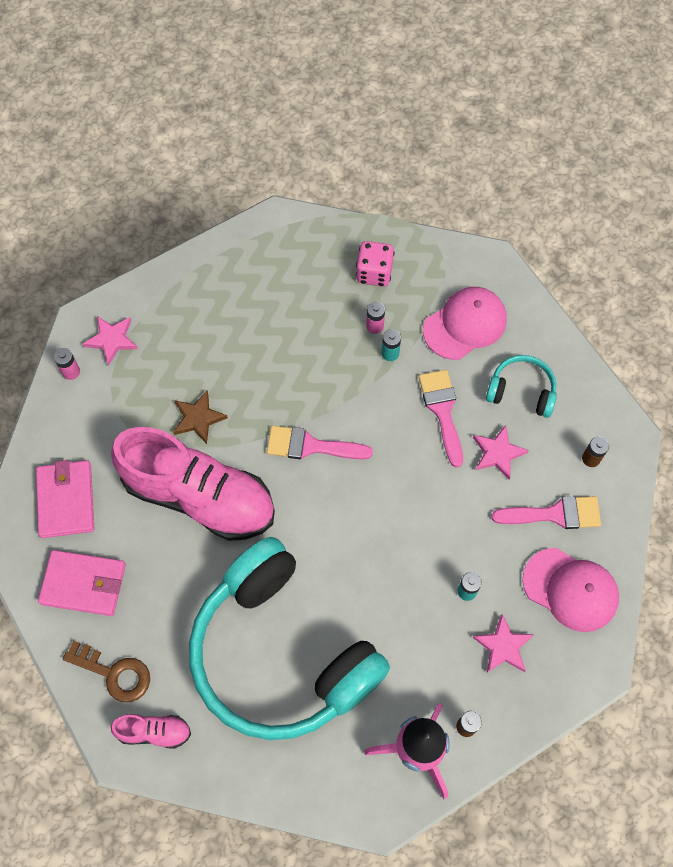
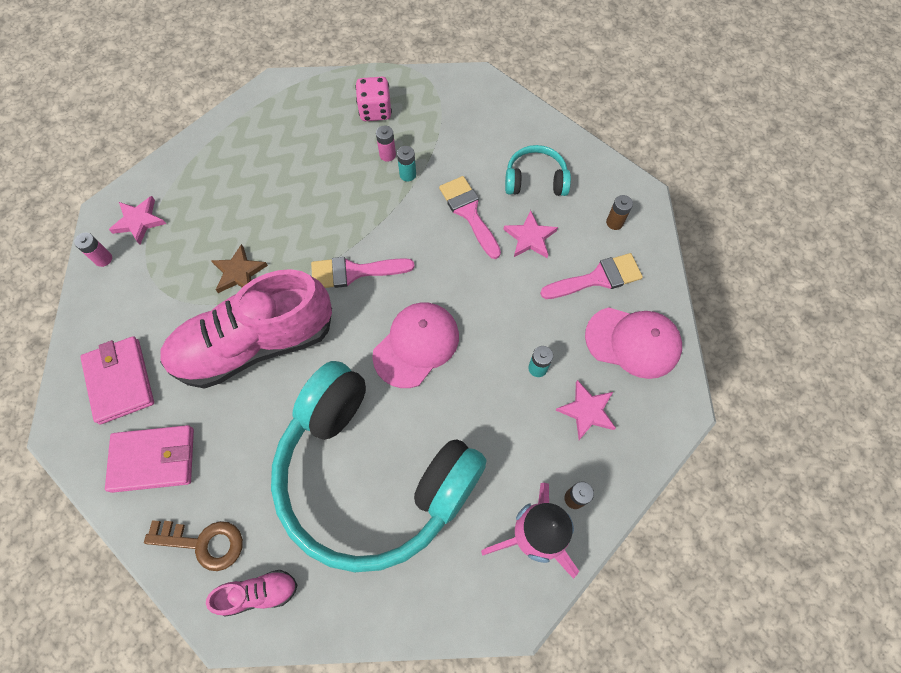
camera: 15 degrees left, 0 degrees up
(199, 496) = (255, 344): pink shoe -> pink shoe turned 150 degrees clockwise
(465, 324) = (469, 136): pink cap -> pink cap (416, 345)

